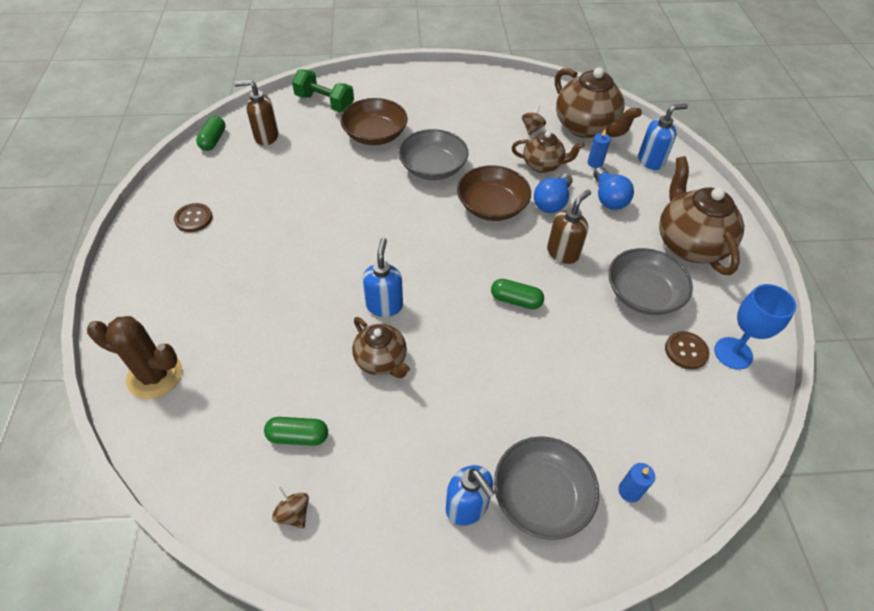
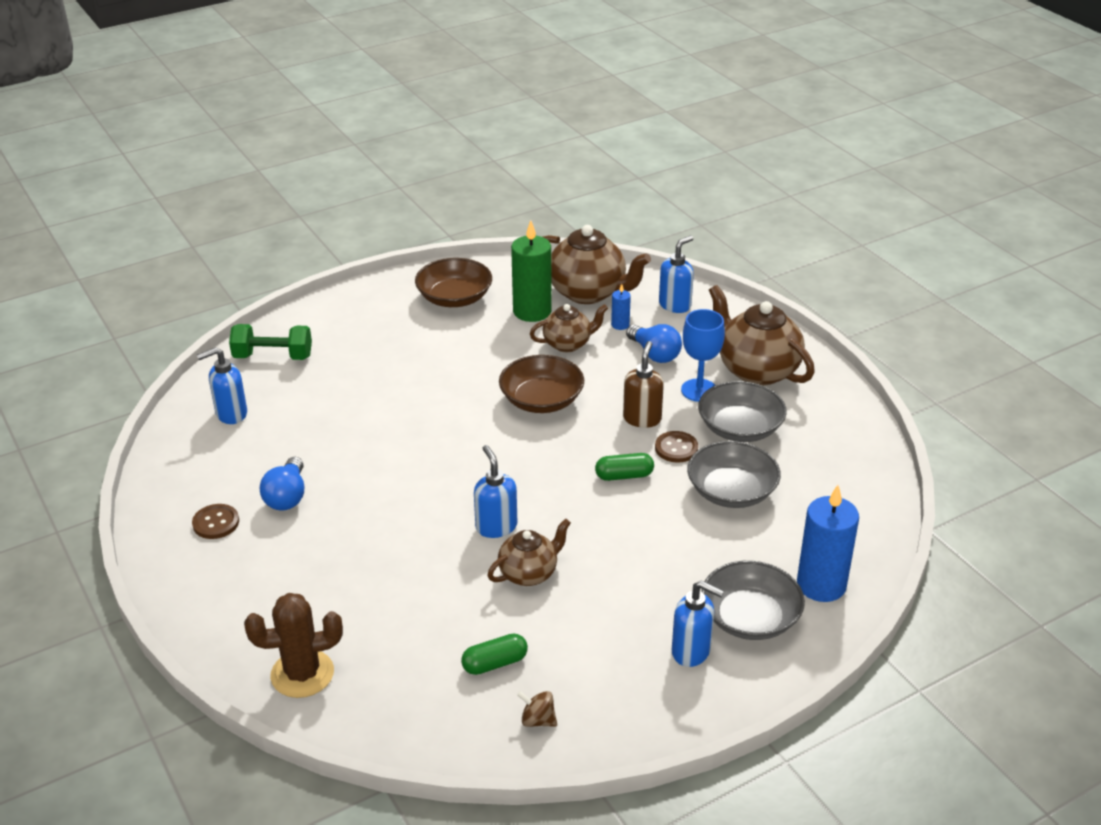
camera: 25 degrees left, 15 degrees down
(213, 140) = (168, 438): green capsule -> none
(266, 137) = (231, 414): brown soap dispenser -> blue soap dispenser
(375, 134) = (360, 371): brown bowl -> brown bowl (454, 298)
(381, 360) = (529, 573): brown teapot -> brown teapot turned 60 degrees counterclockwise
(433, 168) = (451, 384): grey bowl -> grey bowl (731, 491)
(532, 129) = (532, 311): brown spinning top -> green candle
(552, 202) = (601, 376): blue light bulb -> blue light bulb (287, 496)
(629, 491) = (821, 585): blue candle -> blue candle, size x2.15
(686, 351) = (806, 461): brown button -> brown button (676, 448)
(733, 353) = (847, 448): blue goblet -> blue goblet (699, 390)

